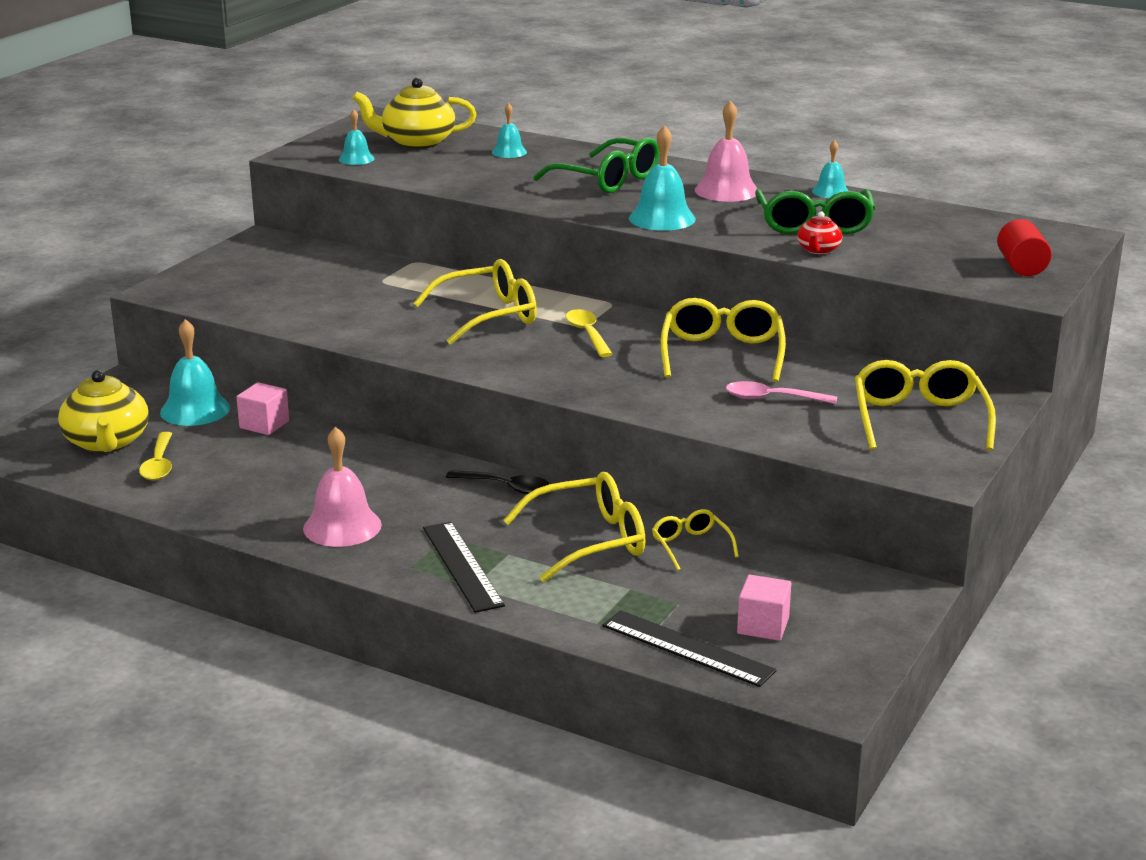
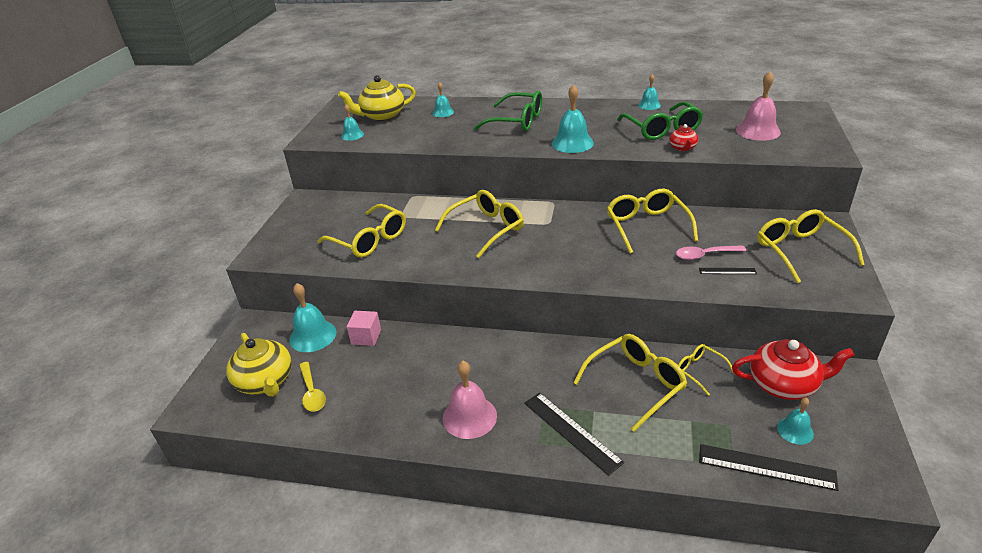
camera: 15 degrees left, 10 degrees up
(318, 300) = (370, 240): none -> yellow glasses
(506, 487) = (553, 351): black spoon -> none
(587, 334) = (556, 229): yellow spoon -> none
(726, 190) = (591, 115): pink bell -> pink bell (758, 131)
(763, 626) = (795, 430): pink cube -> turquoise bell
(786, 420) = (727, 271): none -> black ruler
(796, 582) = (784, 384): none -> red teapot
(1021, 266) = (803, 136): red cylinder -> none

